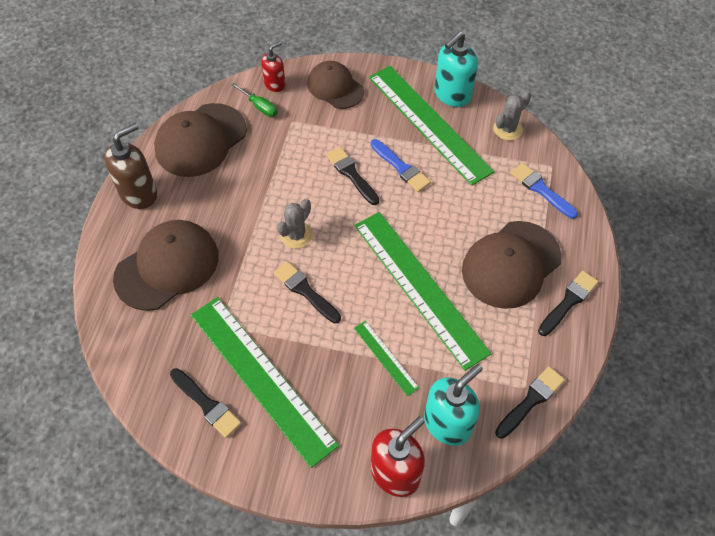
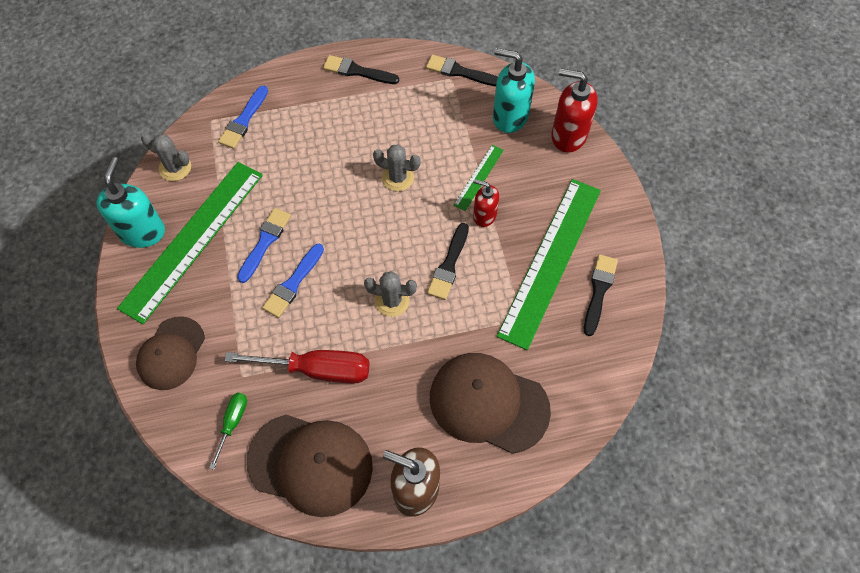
camera: 115 degrees left, 5 degrees up
(268, 166) = (317, 369): none -> red screwdriver
(275, 84) = (189, 424): red soap dispenser -> red soap dispenser (484, 216)
(351, 174) = (293, 283): black brush -> blue brush
(419, 287) = (397, 178): green ruler -> grey cactus
(452, 95) = (142, 232): turquoise soap dispenser -> turquoise soap dispenser turned 105 degrees counterclockwise
(511, 264) = (339, 119): brown cap -> none

